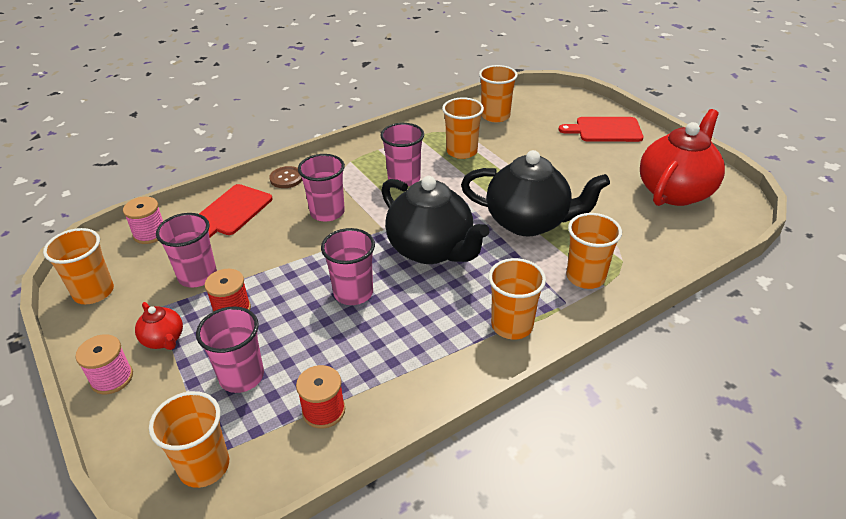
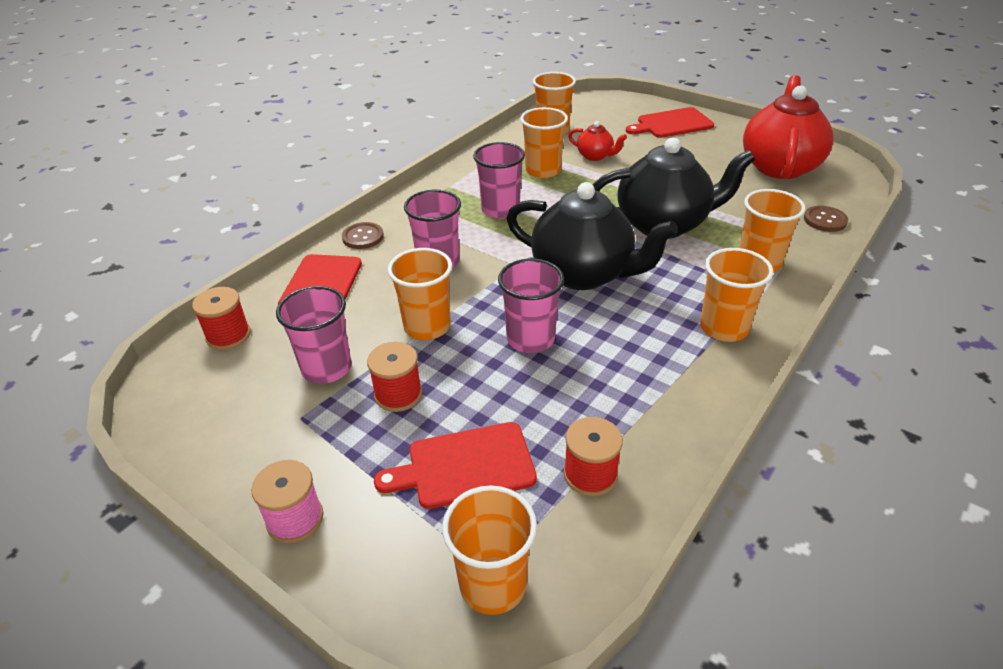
camera: 20 degrees left, 0 degrees up
(94, 292) = (196, 423): orange cup -> orange cup (427, 326)
(150, 234) = (228, 335): pink spool -> red spool
(164, 340) = (334, 453): red teapot -> red teapot (595, 156)
(241, 376) = (465, 466): pink cup -> red cutting board
(678, 252) = (825, 220): none -> brown button

